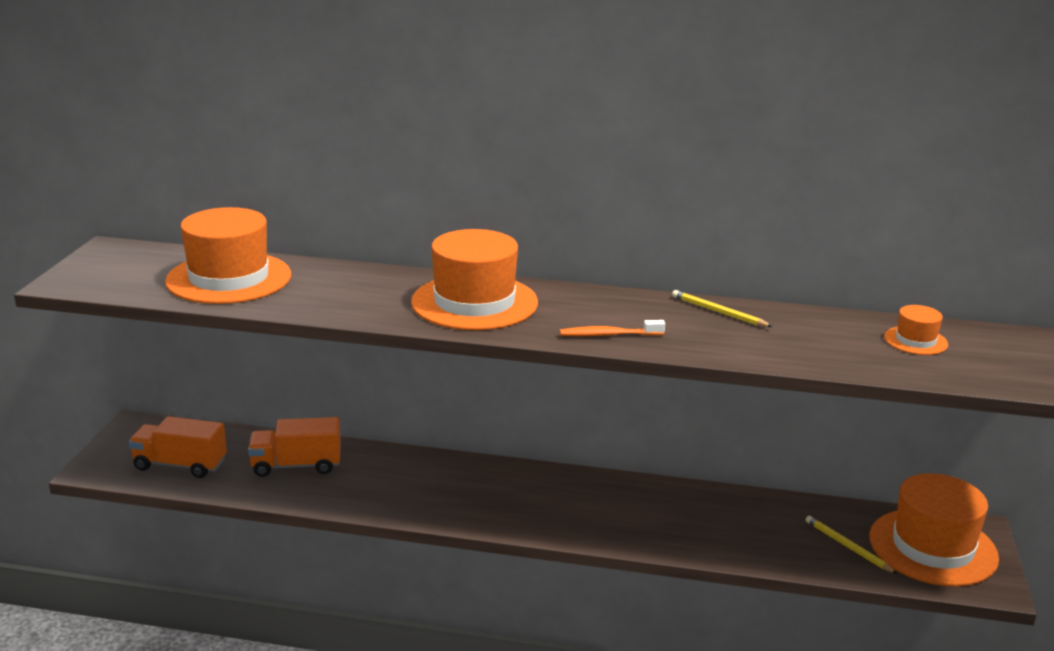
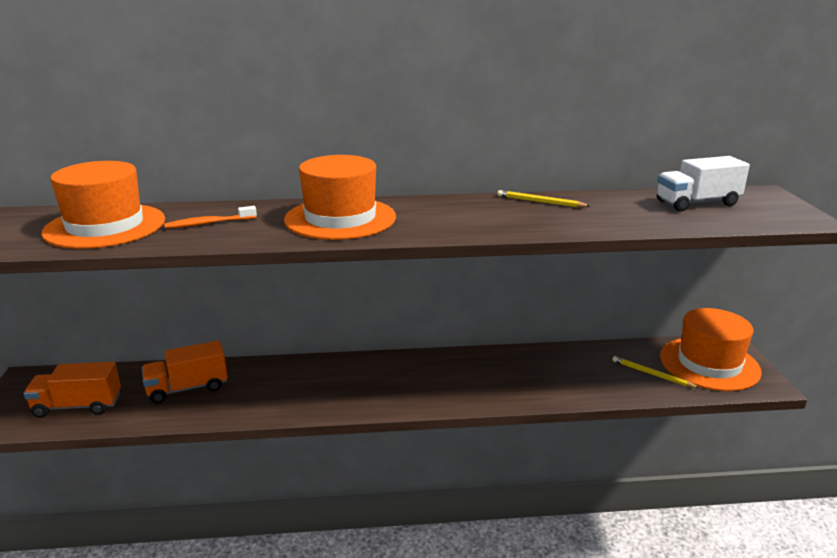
camera: 15 degrees left, 0 degrees up
(608, 335) = (467, 228): orange toothbrush -> orange toothbrush (208, 223)
(915, 341) = (697, 203): orange hat -> white truck

